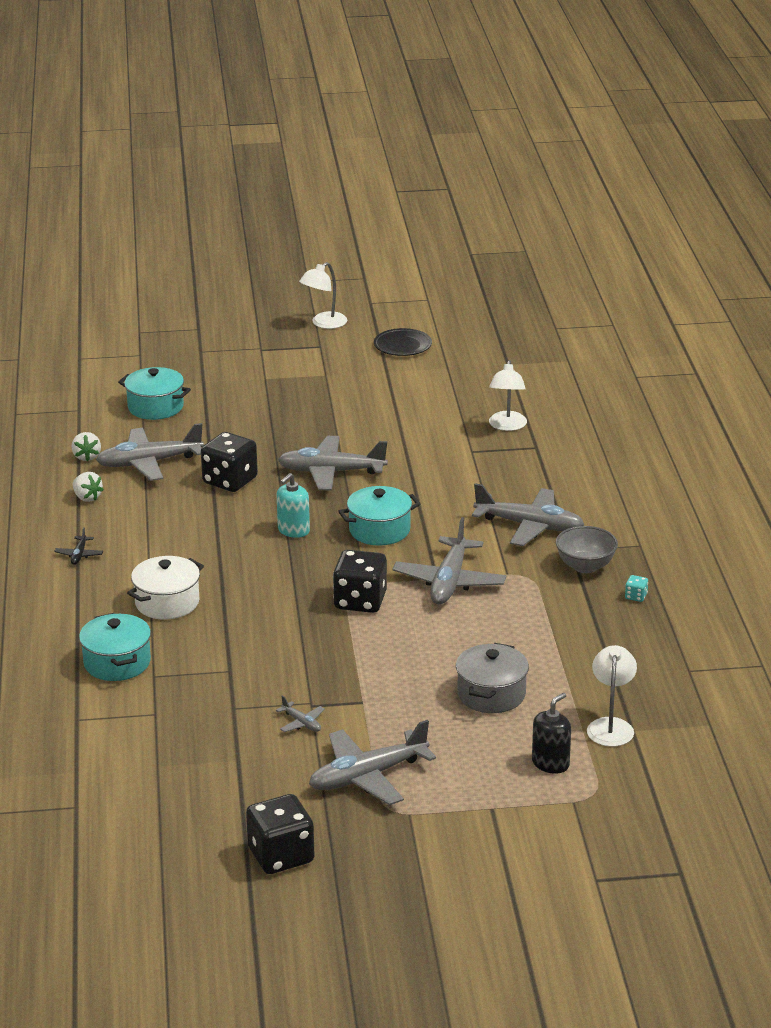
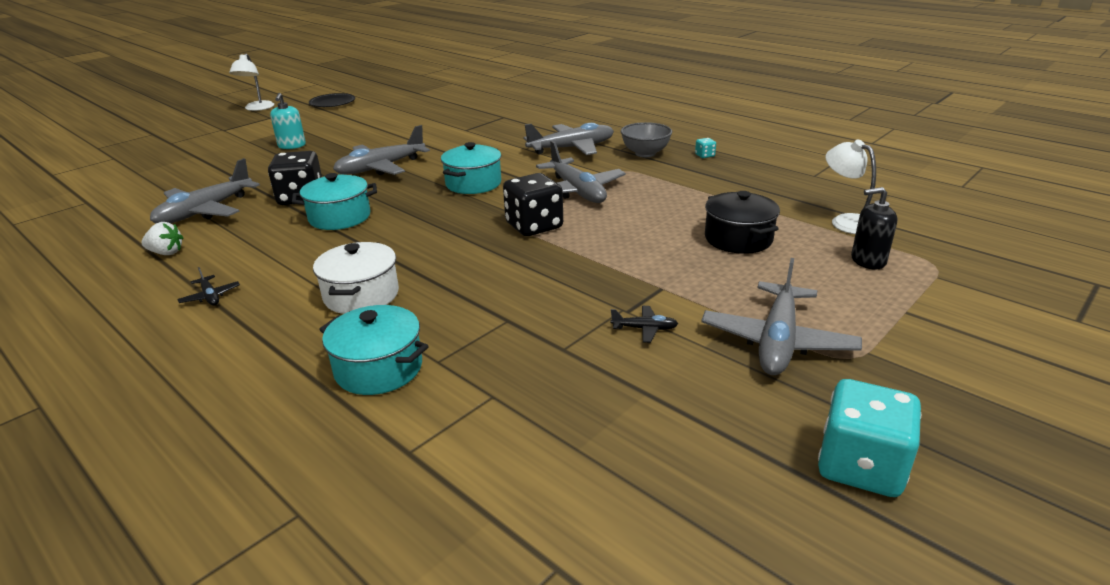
camera: 40 degrees left, 0 degrees up
(87, 457) = (131, 227): white strawberry -> none
(155, 407) = (167, 179): turquoise pot -> turquoise pot (340, 217)
(281, 856) = (860, 466): black dice -> turquoise dice
(293, 530) = (404, 206): turquoise soap dispenser -> turquoise soap dispenser (292, 146)
(302, 723) = (644, 329): grey plane -> black plane
(491, 694) = (738, 239): grey pot -> black pot
(507, 426) = (467, 114): white lamp -> none
(550, 763) = (868, 260): black soap dispenser -> black soap dispenser turned 90 degrees counterclockwise

